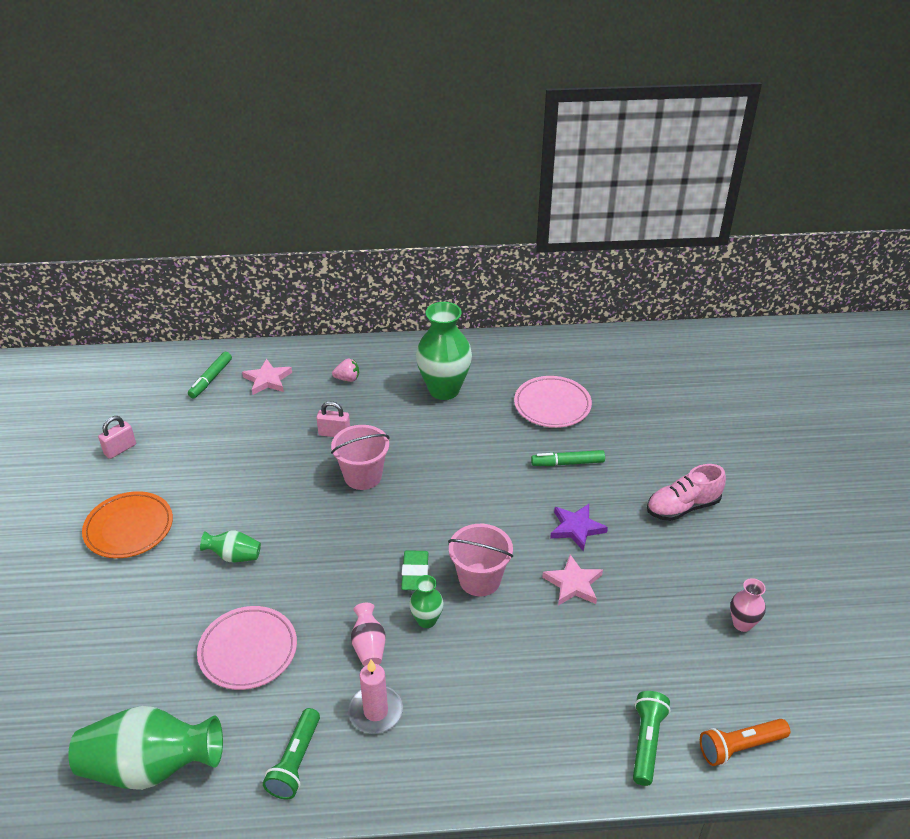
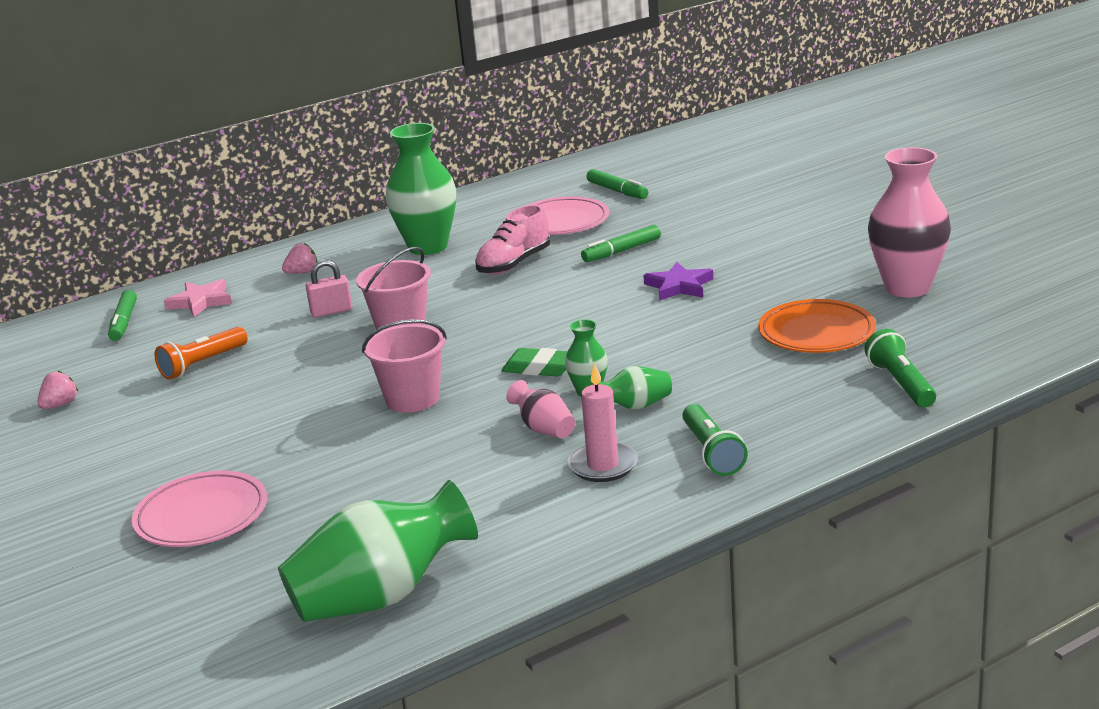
camera: 25 degrees left, 15 degrees down
(120, 449) = (60, 405): pink padlock -> pink strawberry
(129, 528) = (144, 453): orange plate -> orange plate (816, 333)
(234, 556) = (308, 427): green vase -> green vase (635, 406)
(248, 651) = (405, 481): pink plate -> pink plate (202, 516)
(295, 762) = (552, 528): green flashlight -> green flashlight (712, 452)
(415, 573) = (539, 368): green eraser -> green eraser turned 45 degrees counterclockwise
(479, 579) = (615, 348): pink bucket -> pink bucket (412, 399)
(573, 584) = (716, 319): pink star -> none
(617, 386) = (617, 191): none -> green marker
(682, 507) = (770, 241): pink shoe -> pink shoe (514, 264)
(740, 747) = (988, 355): orange flashlight -> orange flashlight (202, 364)
(742, 624) = (907, 288): pink vase -> pink vase, size x2.05

